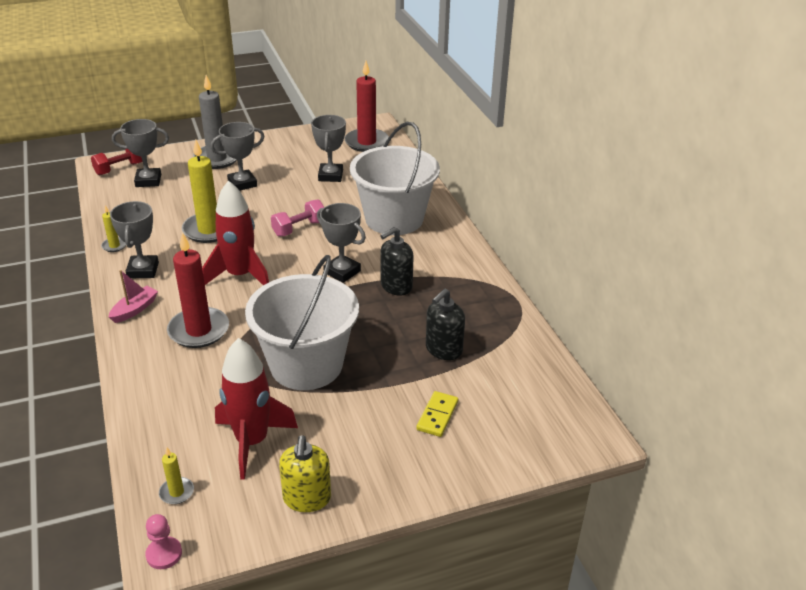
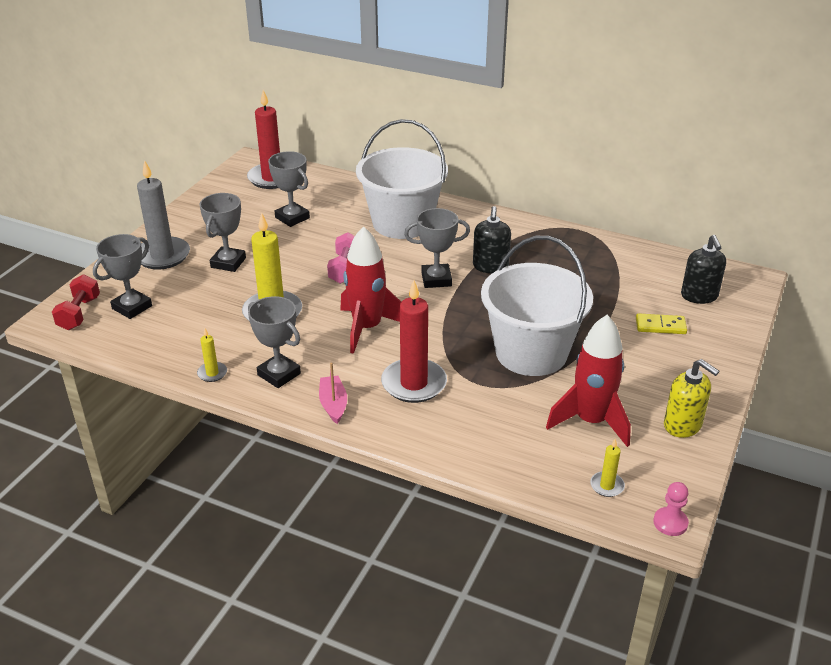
camera: 45 degrees left, 0 degrees up
(437, 416) = (660, 326): yellow domino -> yellow domino turned 60 degrees counterclockwise
(443, 350) = (592, 286): black soap dispenser -> black soap dispenser (699, 296)

